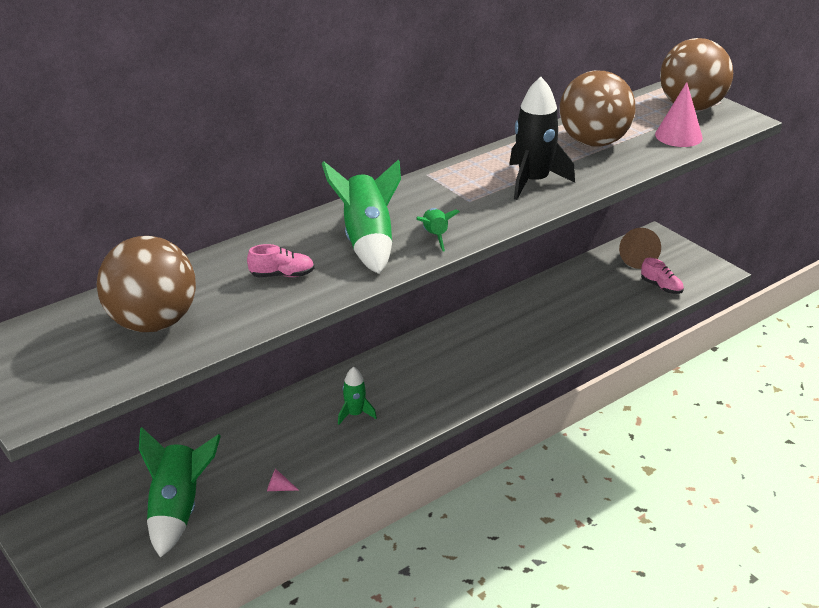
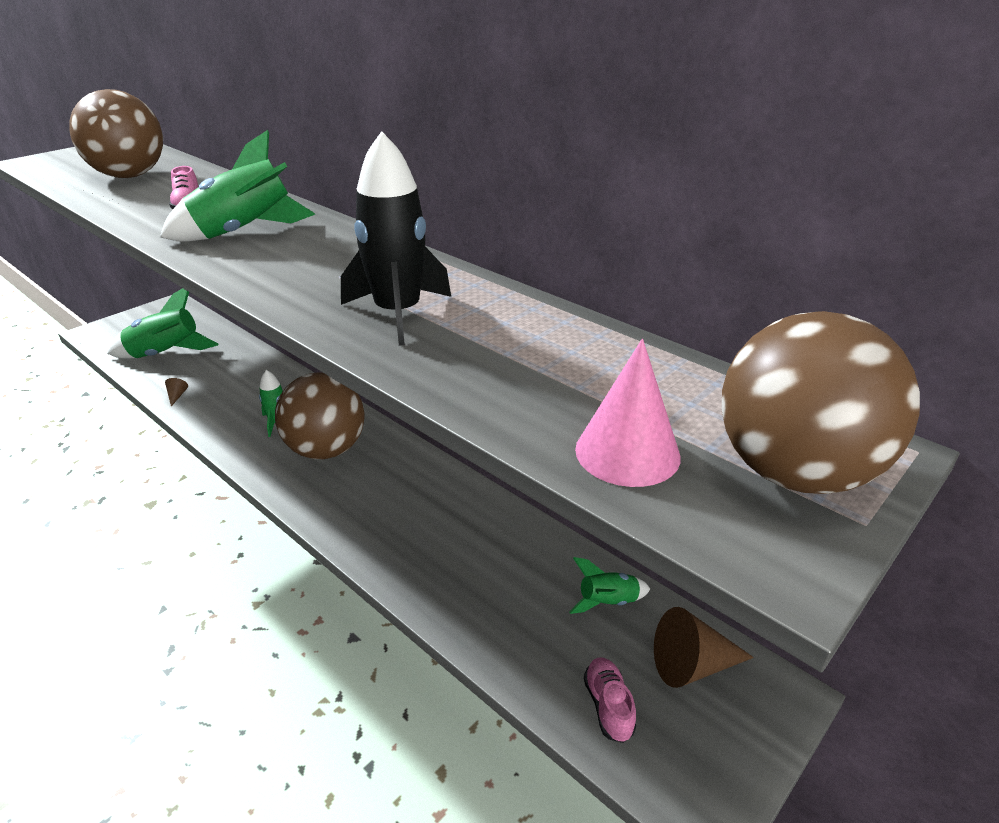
camera: 80 degrees right, 0 degrees up
(279, 488) = (177, 396): pink cone -> brown cone
(435, 236) = (248, 263): green rocket -> green rocket (608, 602)
(593, 142) = (552, 357): brown ball -> brown ball (326, 450)
(661, 287) = (608, 706): pink shoe -> pink shoe turned 135 degrees clockwise

